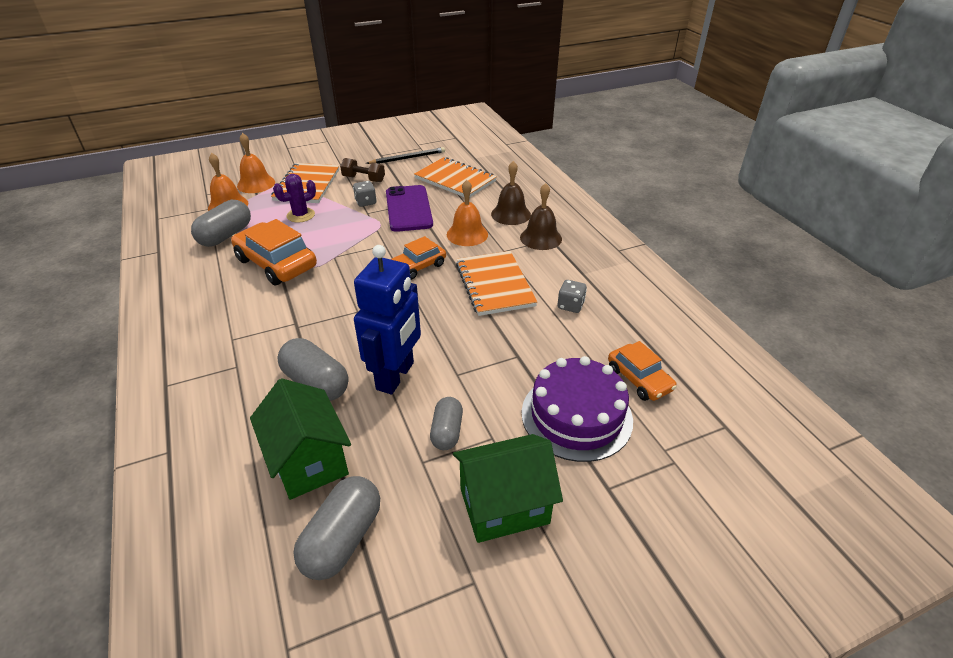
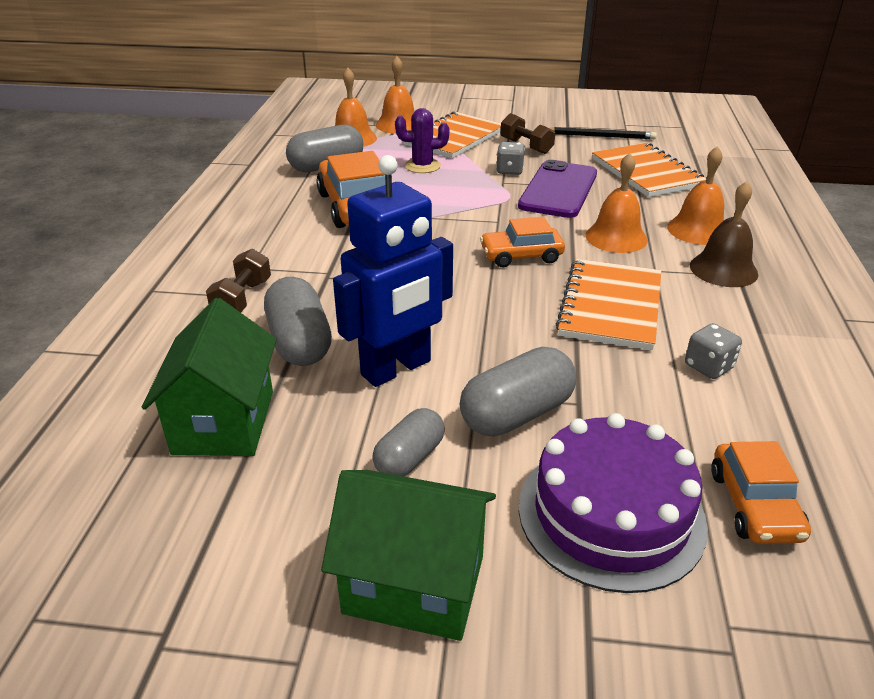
camera: 30 degrees right, 5 degrees down
(246, 366) = (242, 299): none -> brown dumbbell
(342, 539) = (189, 526): grey capsule -> grey capsule (516, 414)
(510, 214) = (698, 230): brown bell -> orange bell

